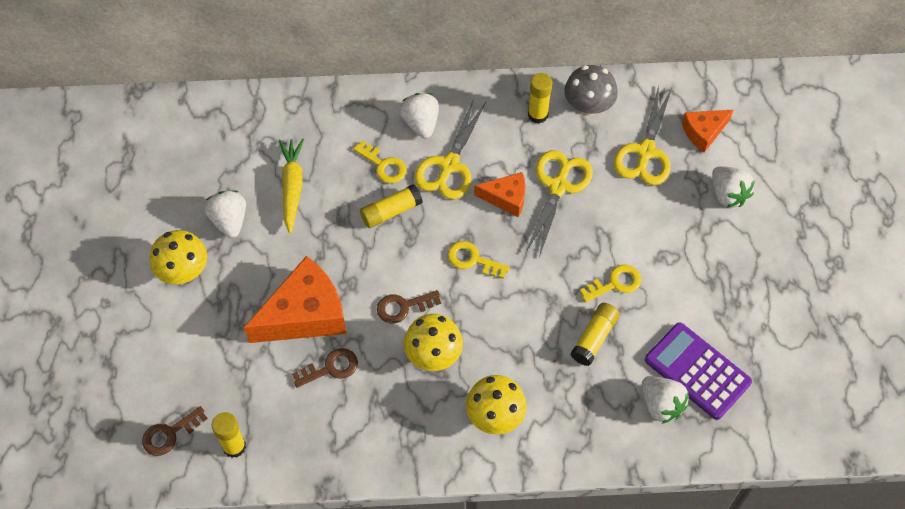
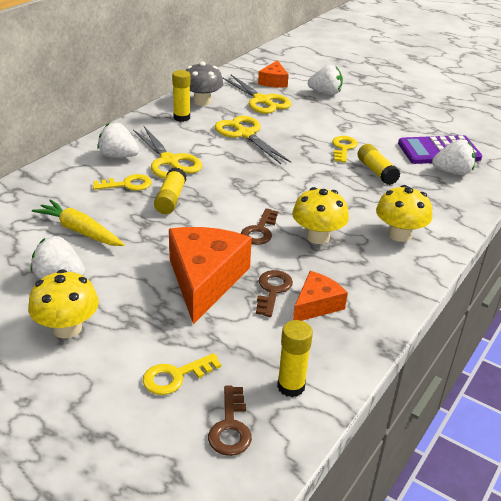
camera: 55 degrees left, 25 degrees down
(472, 260) = (258, 186): yellow key -> yellow key (175, 376)
(506, 198) = (227, 154): orange cheese -> orange cheese (316, 305)

